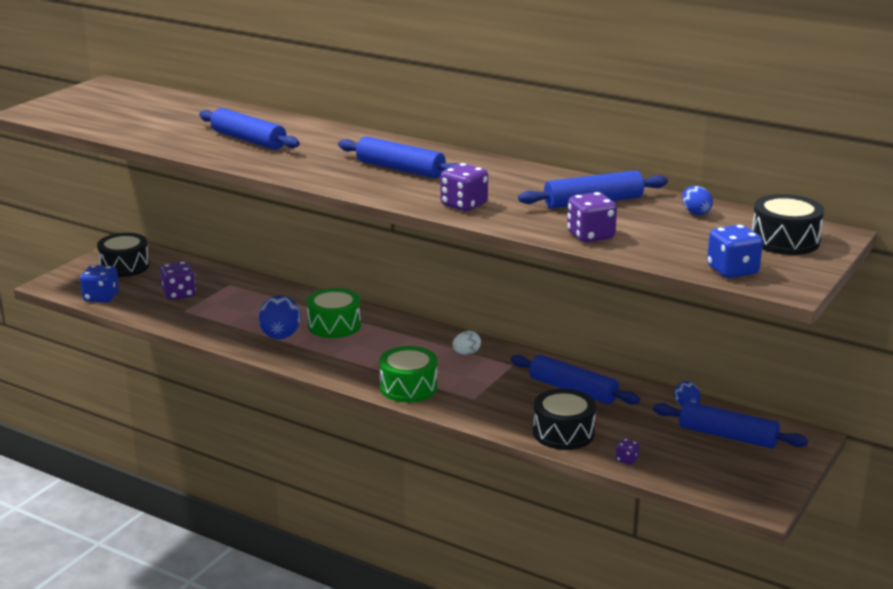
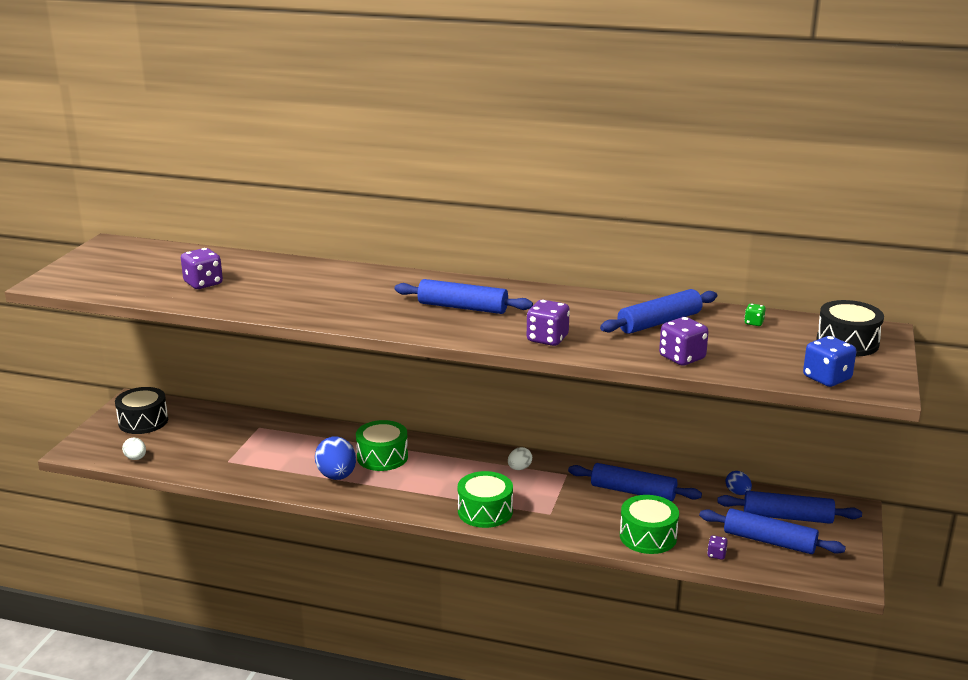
camera: 15 degrees left, 0 degrees up
(101, 297) = (136, 458): blue dice -> white egg
(179, 294) = (214, 444): purple dice -> purple dice (203, 283)
(248, 140) = (296, 291): blue rolling pin -> blue rolling pin (769, 541)
(563, 433) = (648, 536): black drum -> green drum
(695, 212) = (754, 323): blue egg -> green dice

